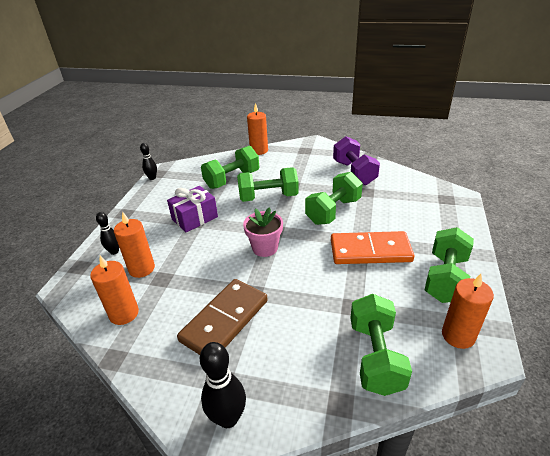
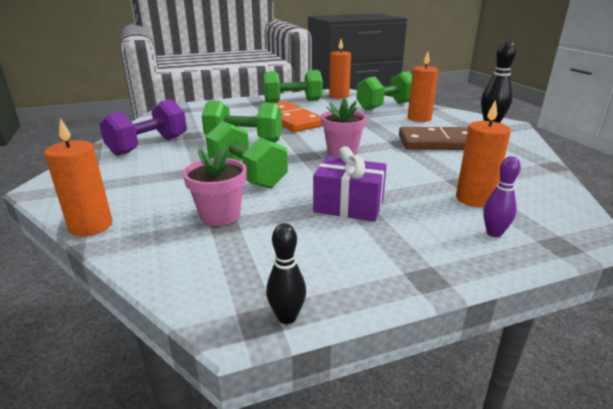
camera: 125 degrees left, 10 degrees down
(114, 251) = (494, 233): black bowling pin -> purple bowling pin
(124, 314) = (524, 181): orange candle -> orange candle (419, 118)
(232, 179) = (220, 215): green dumbbell -> pink flower pot

